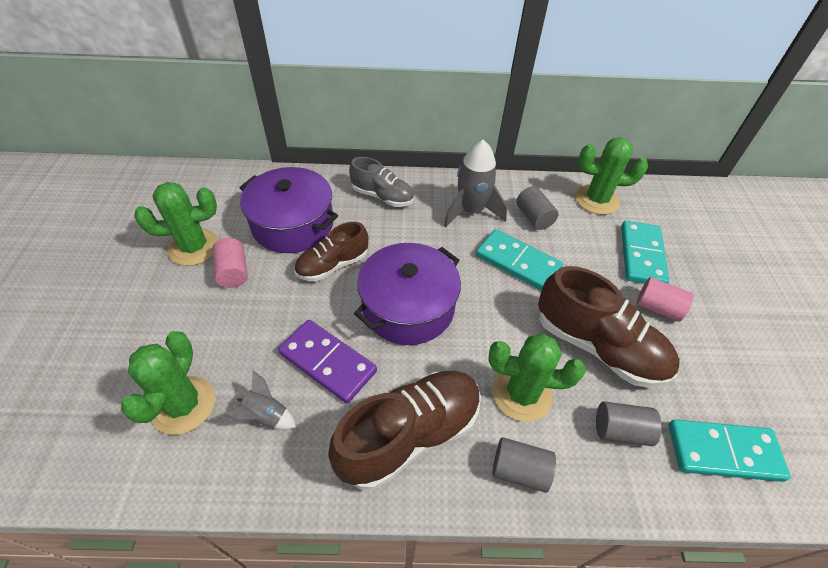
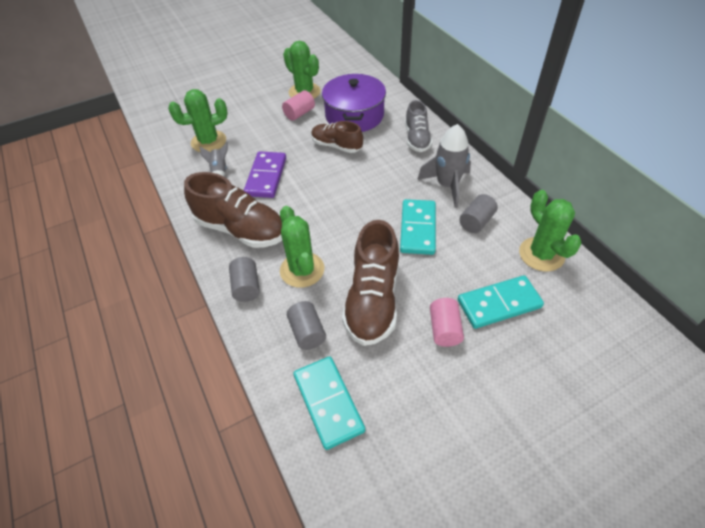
camera: 65 degrees right, 0 degrees up
(408, 307) = (330, 191): purple pot -> none

